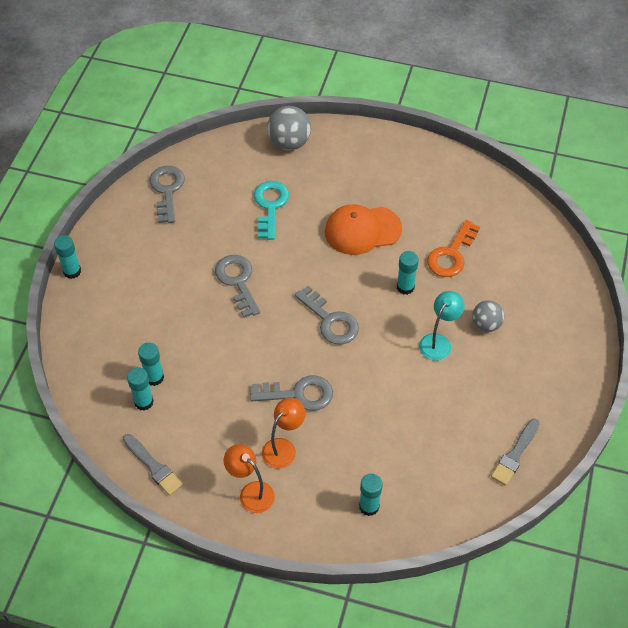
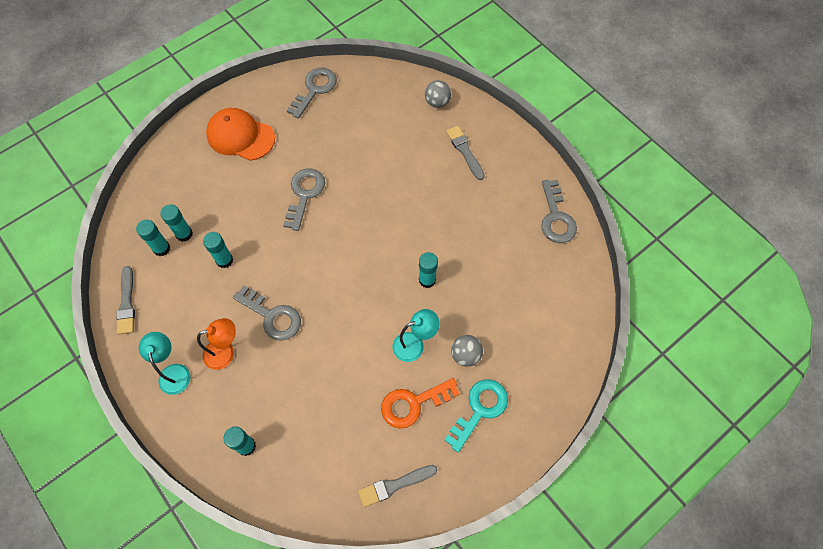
camera: 35 degrees right, 10 degrees up
(72, 271) = (198, 115): turquoise glue stick -> turquoise glue stick (224, 260)
(251, 492) = (174, 372): orange lamp -> turquoise lamp
(270, 206) = (379, 147): turquoise key -> turquoise key (480, 409)
(289, 143) = (437, 102): grey ball -> grey ball, size x0.64
(330, 321) = (345, 271): grey key -> grey key (556, 217)
(347, 169) = (464, 151): none -> grey brush
(362, 230) = (433, 210): orange cap -> orange cap (240, 136)
(451, 254) = (488, 275): orange key -> orange key (413, 403)

